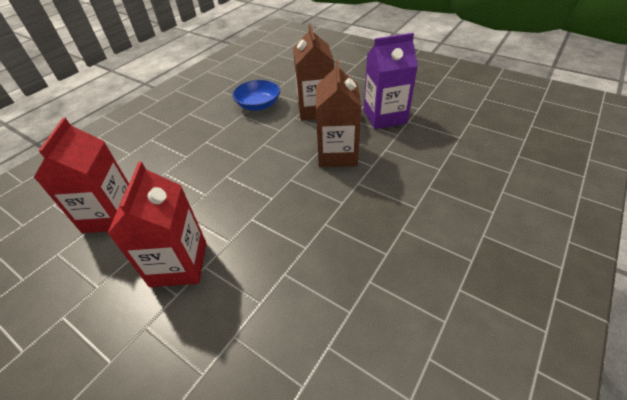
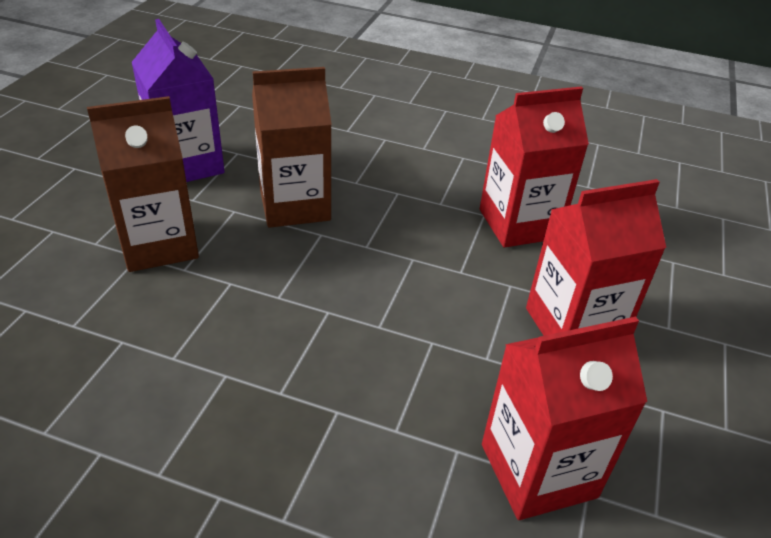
camera: 110 degrees left, 5 degrees down
(258, 105) = (131, 336): blue bowl -> none
(288, 267) = (519, 224): none -> red carton

